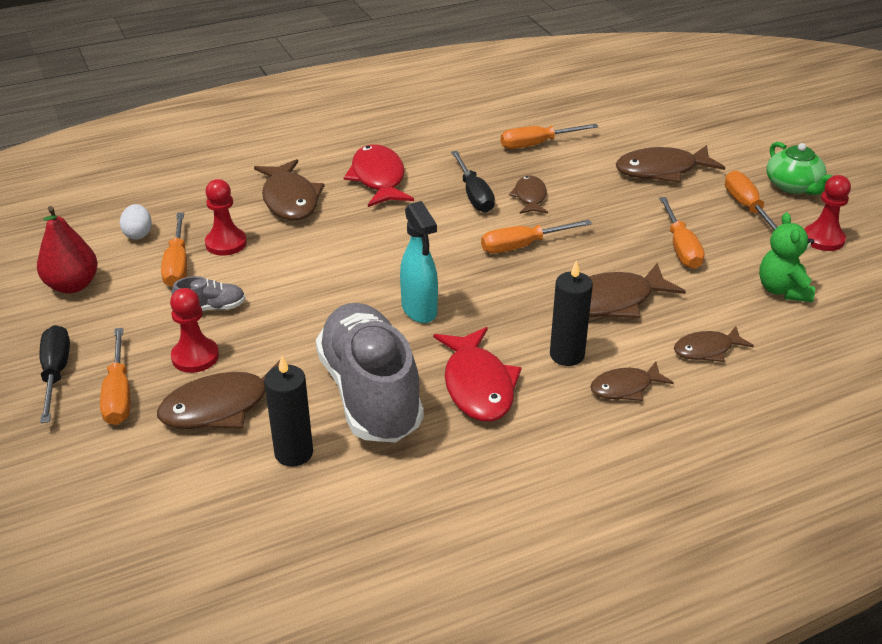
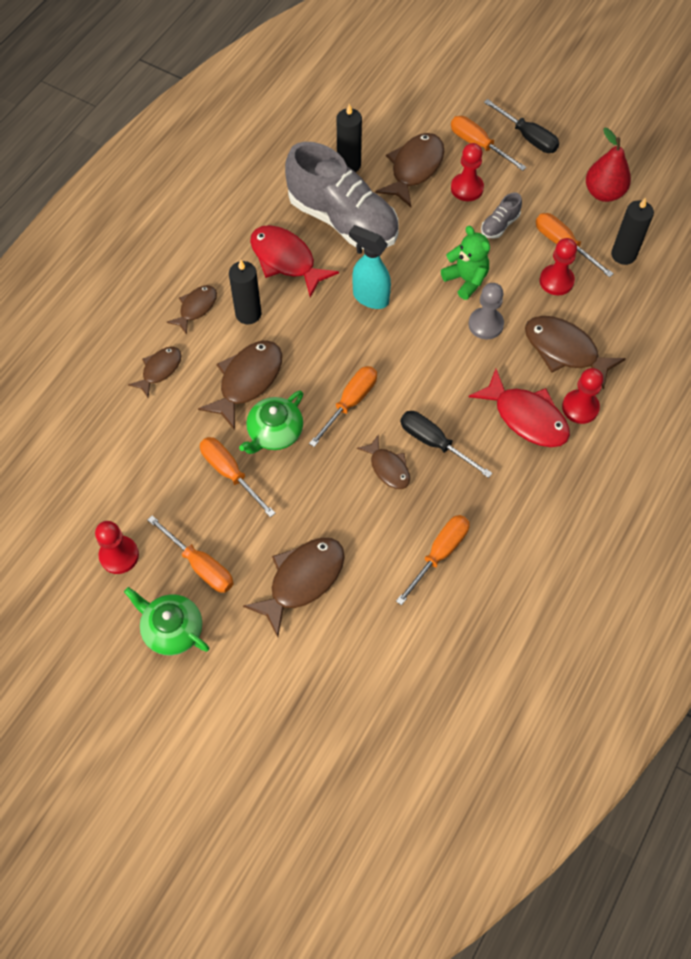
camera: 145 degrees right, 25 degrees up
(138, 234) = (623, 255): white egg -> black candle
(328, 167) = (580, 407): none -> red pawn
(333, 243) = (485, 324): none -> grey pawn
(615, 256) = (274, 432): none -> green teapot
(782, 290) = (130, 465): green teddy bear -> green teddy bear (466, 280)

